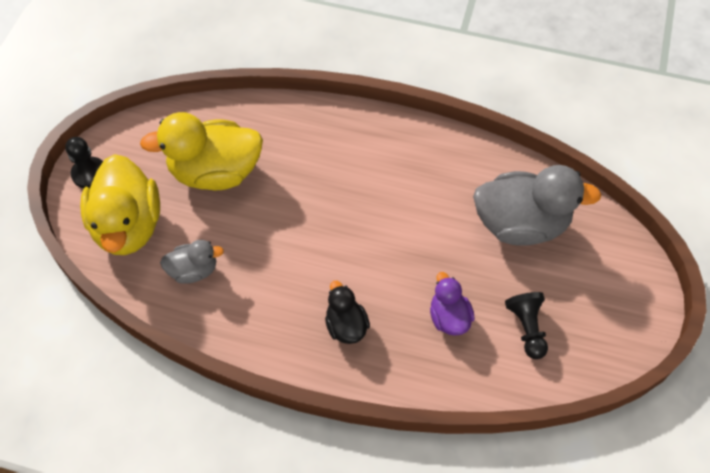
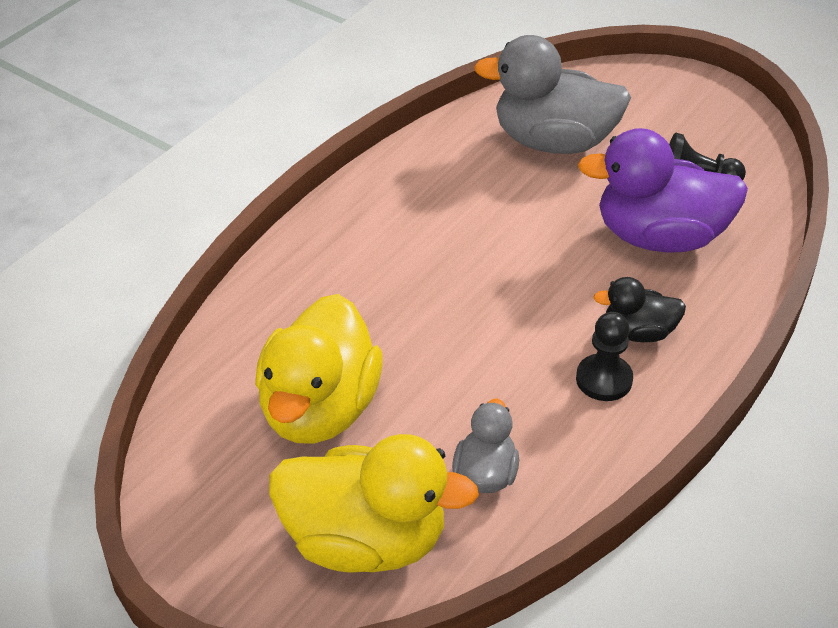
camera: 70 degrees left, 15 degrees down
(89, 174) = (230, 575): black pawn -> black pawn (604, 379)
(449, 317) = (659, 237): purple duck -> purple duck, size x1.93
(521, 224) = (553, 142): grey duck -> grey duck turned 105 degrees counterclockwise

